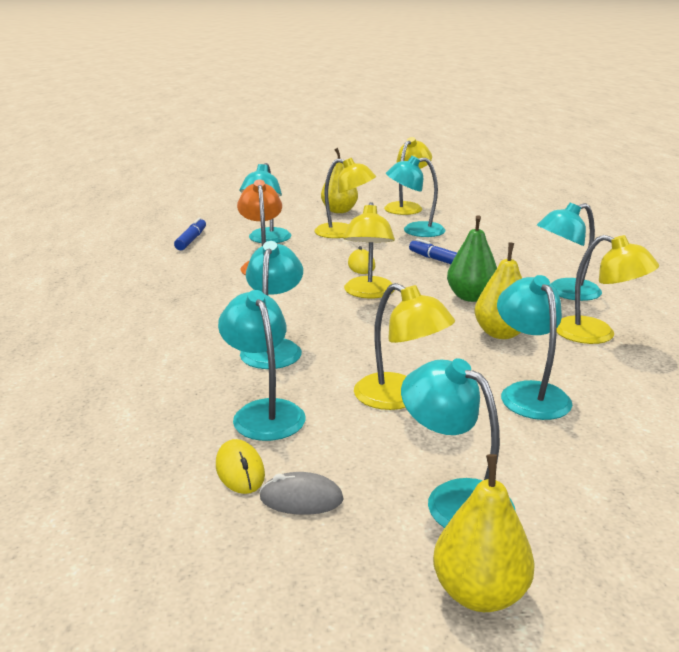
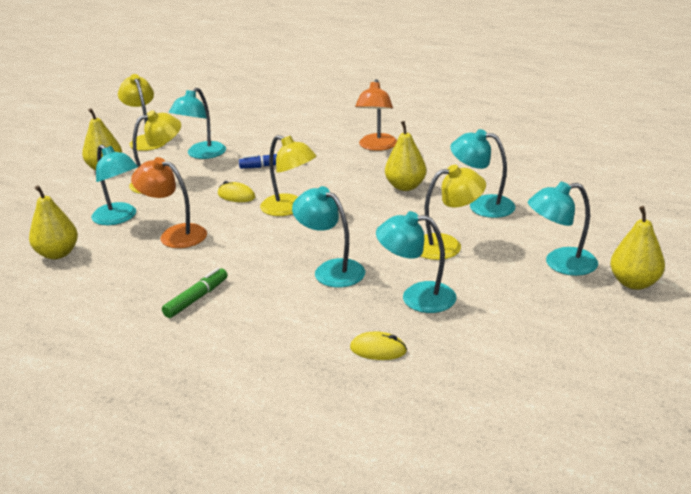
camera: 55 degrees left, 5 degrees up
(167, 306) = (196, 299): none -> green marker
(191, 240) = (57, 254): blue marker -> yellow pear
(240, 470) = (477, 323): yellow mouse -> yellow mouse (378, 349)
(301, 499) = (523, 310): grey mouse -> none
(471, 297) = (344, 177): green pear -> none
(565, 292) = (377, 146): turquoise lamp -> orange lamp
(596, 334) = (440, 161): yellow lamp -> none

